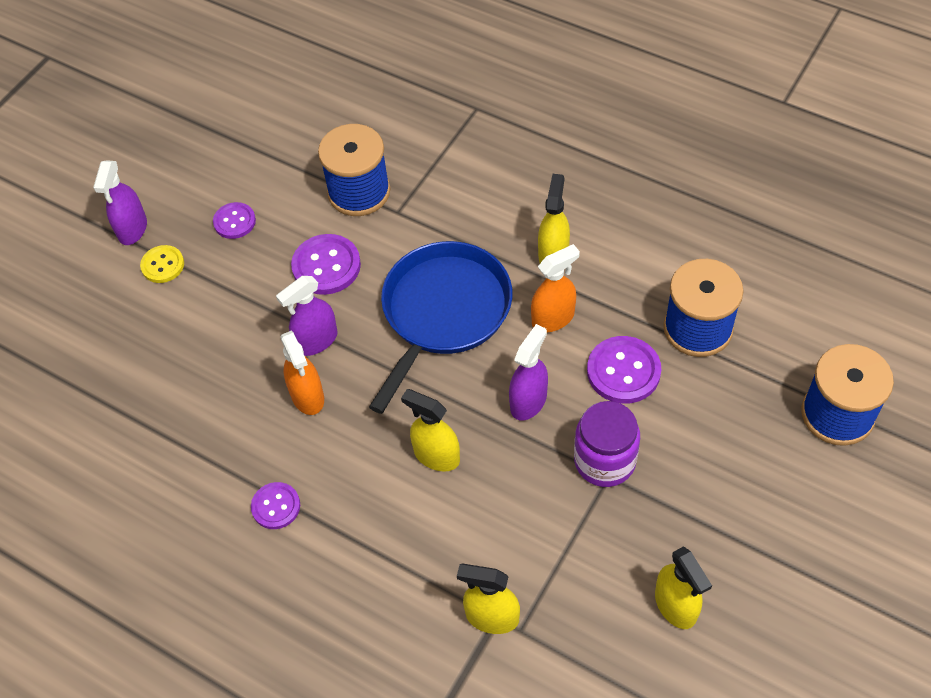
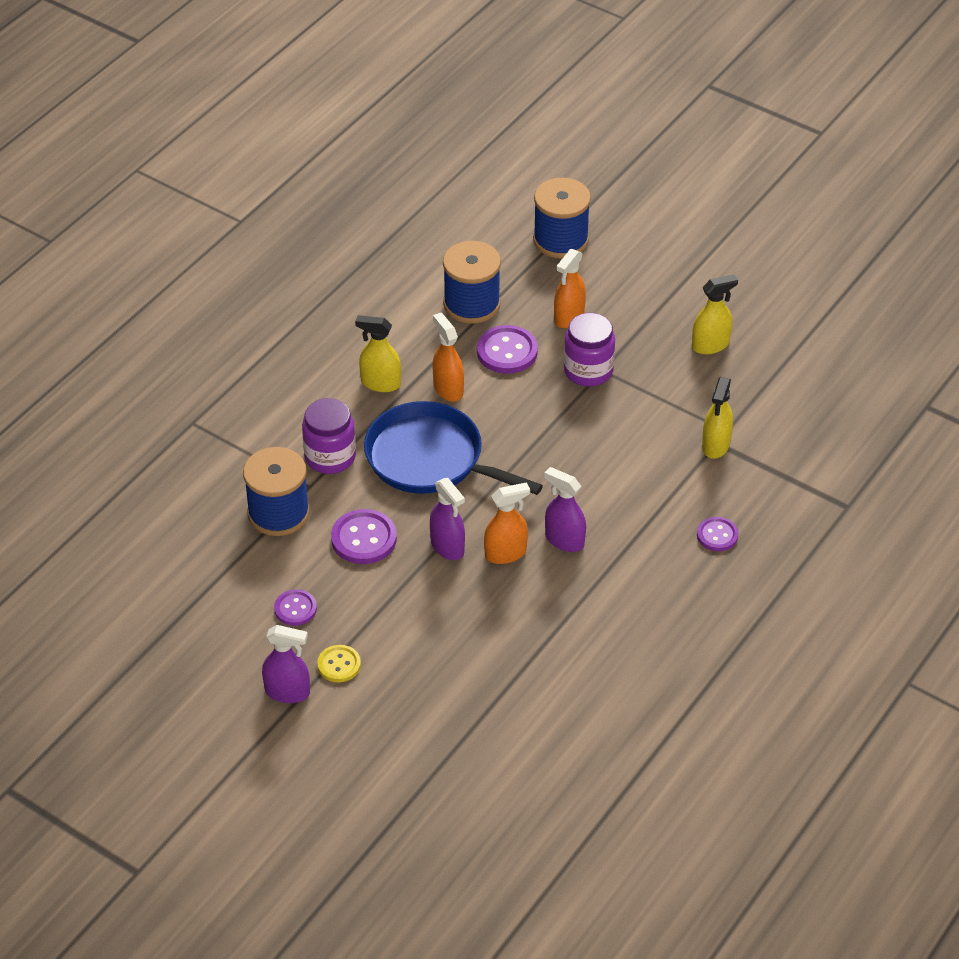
camera: 90 degrees left, 10 degrees down
(276, 506) = (612, 575): purple button -> purple button (717, 535)
(436, 455) = (573, 470): yellow spray bottle -> none
(439, 224) = (330, 457): none -> purple jar
(528, 401) = (528, 410): purple spray bottle -> purple spray bottle (564, 540)
(696, 433) = (569, 317): none -> orange spray bottle

